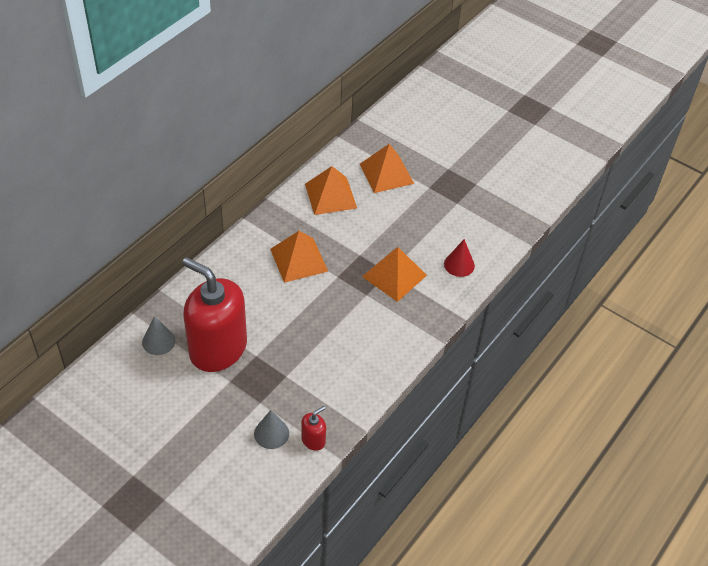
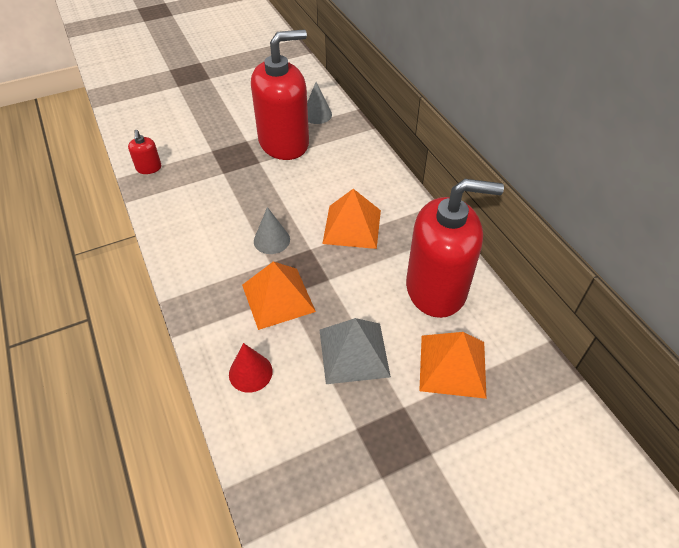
camera: 120 degrees right, 0 degrees up
(271, 433) = (177, 148): grey cone -> grey cone (271, 240)
(330, 195) = (436, 289): orange pyramid -> red soap dispenser
(409, 220) = (353, 352): none -> grey pyramid

